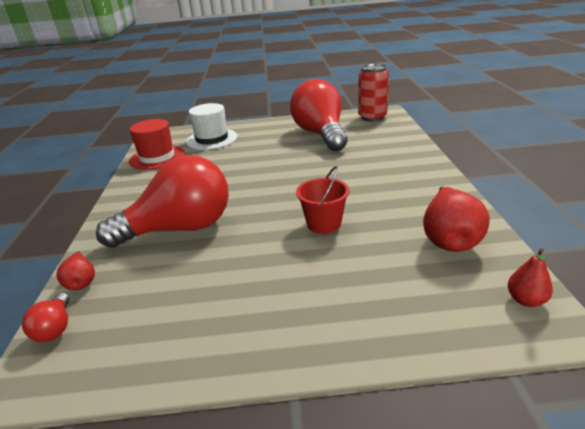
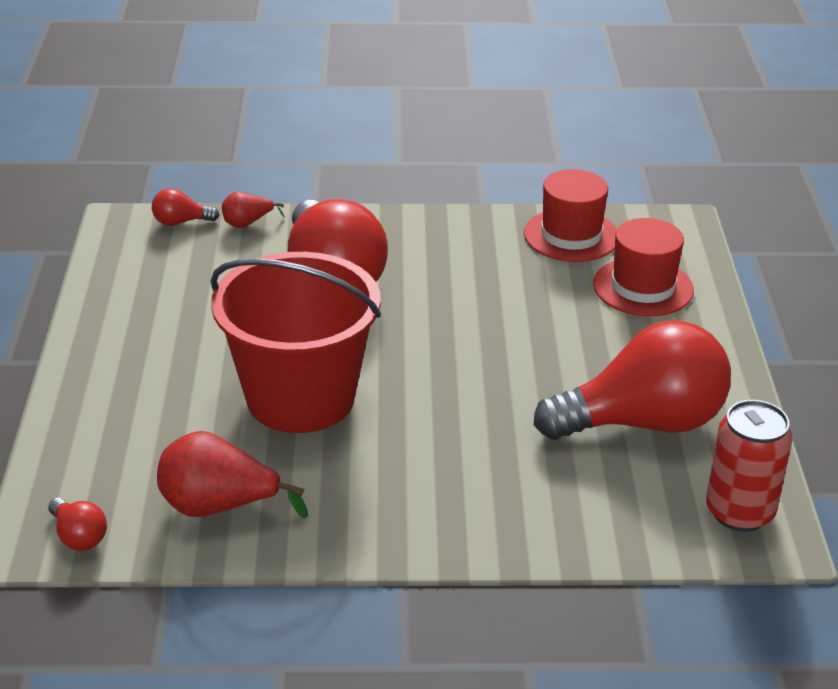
camera: 90 degrees right, 5 degrees up
(212, 139) = (643, 287): white hat -> red hat
(324, 223) = (300, 398): red bucket -> red bucket, size x2.19
(525, 300) = (79, 536): red pear -> red light bulb

